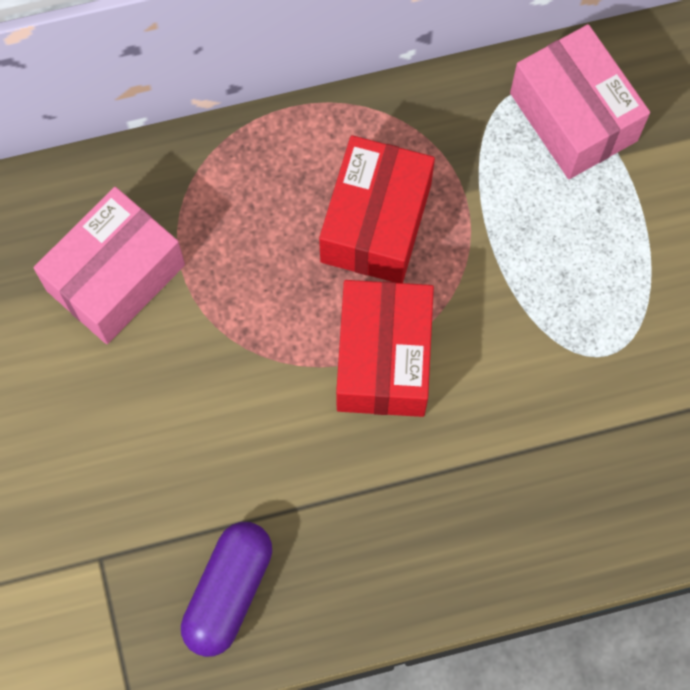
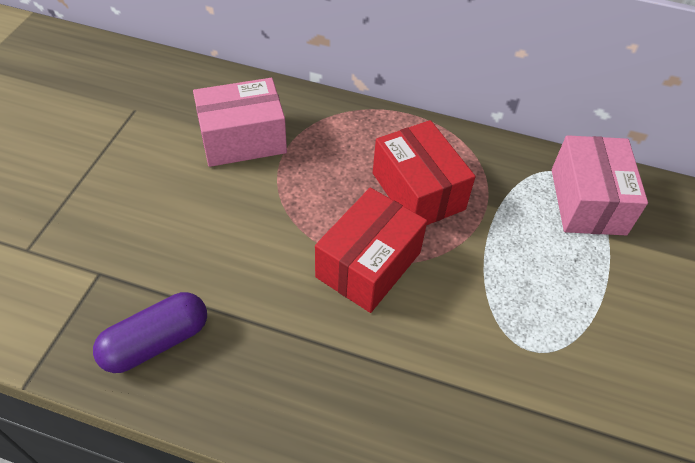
camera: 30 degrees right, 20 degrees down
(376, 223) = (418, 191): red box -> red box turned 75 degrees counterclockwise

